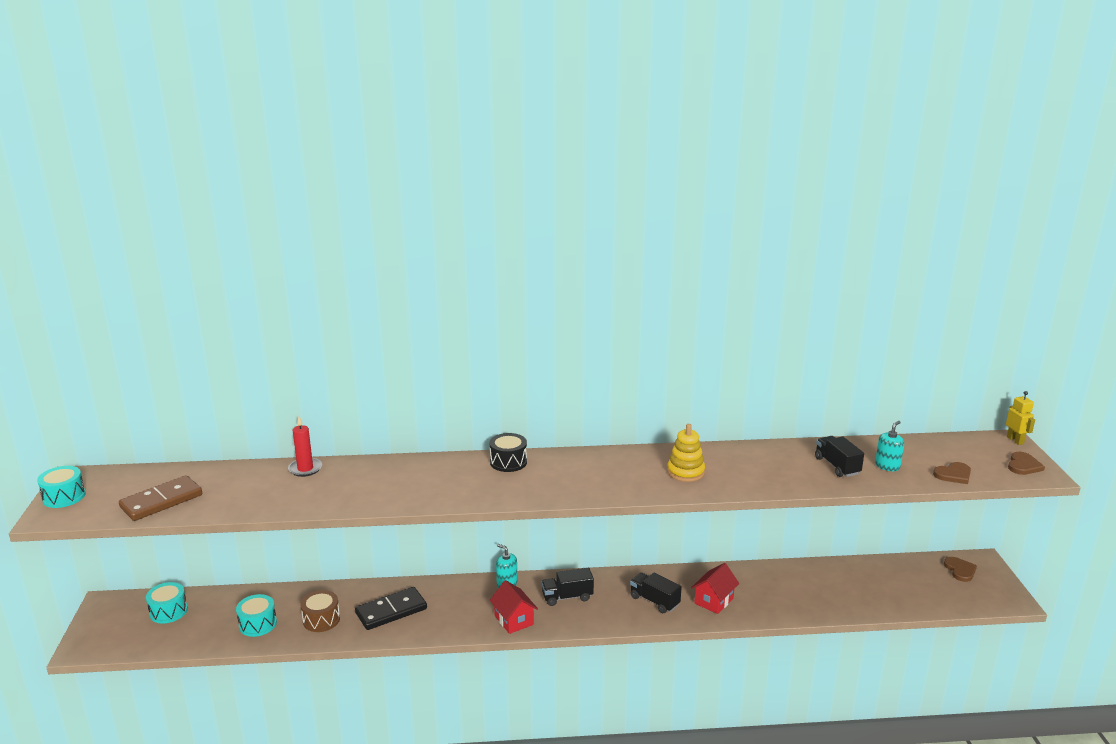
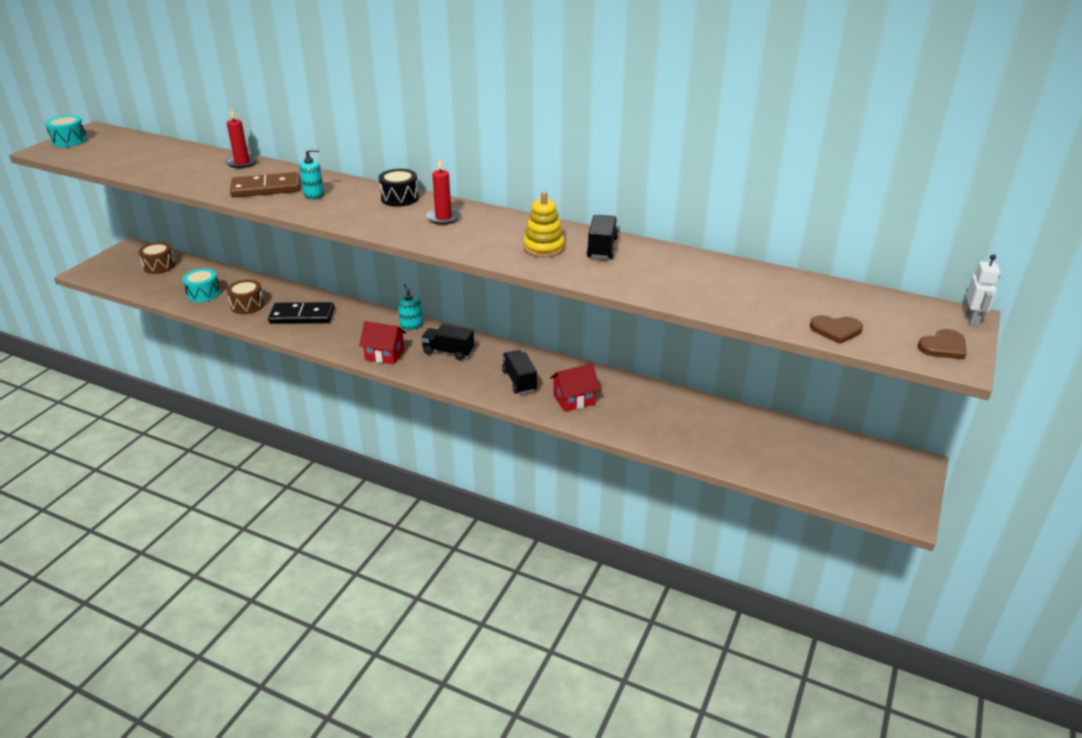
camera: 30 degrees right, 10 degrees up
(161, 501) = (120, 159): brown domino -> brown domino (266, 188)
(168, 611) = (159, 266): turquoise drum -> brown drum
(514, 620) = (385, 354): red house -> red house turned 75 degrees counterclockwise
(571, 469) = (443, 218): none -> red candle
(837, 466) = (708, 285): black truck -> black truck (602, 248)
(887, 466) = (767, 300): turquoise soap dispenser -> turquoise soap dispenser (314, 195)
(960, 570) = (876, 463): brown heart -> none
(1015, 440) = (972, 320): yellow robot -> white robot

